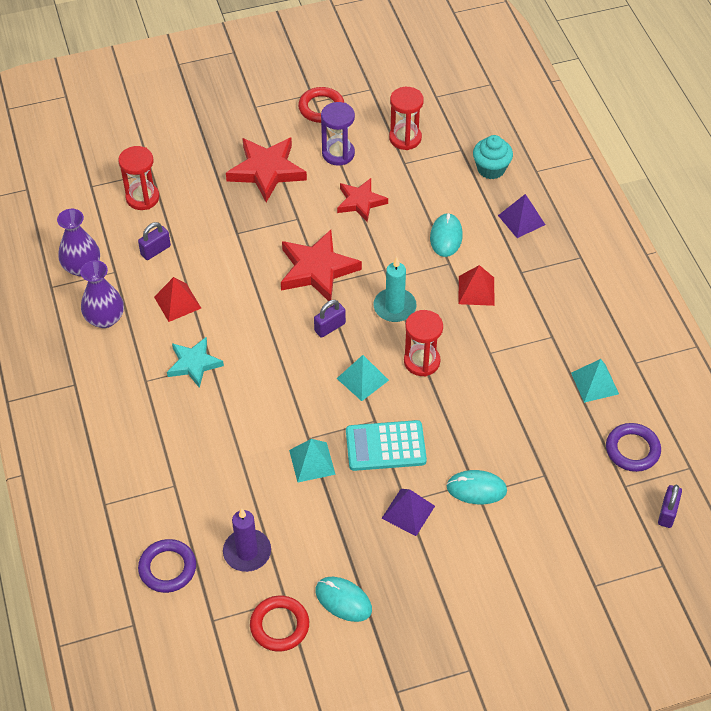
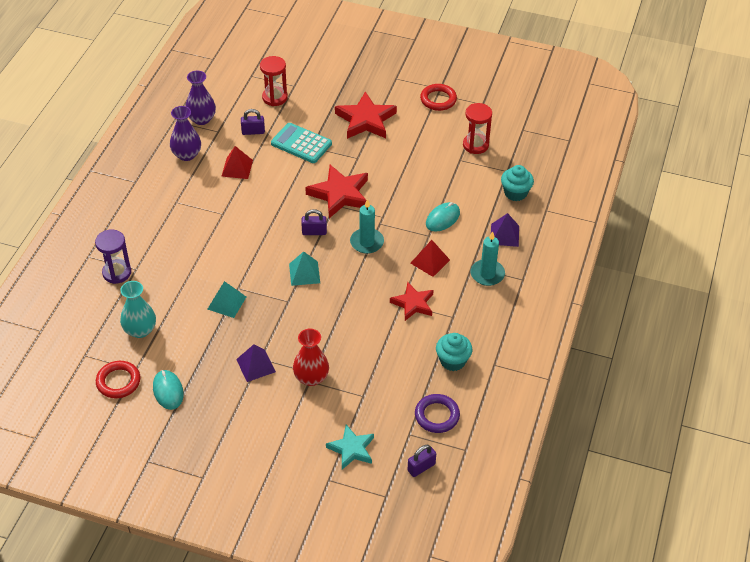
camera: 35 degrees right, 5 degrees down
(167, 568) = (88, 312): purple ring -> none
(194, 364) = (212, 208): turquoise star -> turquoise star (351, 449)
(247, 552) = (140, 330): purple candle -> turquoise vase
(338, 153) = (421, 132): purple hourglass -> purple hourglass (117, 273)
(360, 202) = (407, 168): red star -> red star (413, 303)
(385, 446) = (279, 320): turquoise calculator -> turquoise calculator (301, 144)
(422, 361) = (352, 284): red hourglass -> none
(476, 489) = (311, 378): turquoise mouse -> red vase
(543, 271) = (487, 274): none -> turquoise candle
(594, 383) = (452, 361): turquoise pyramid -> turquoise cupcake

